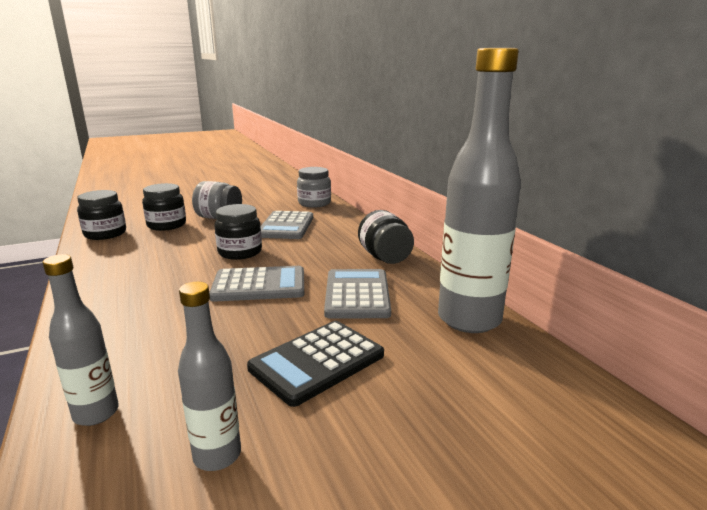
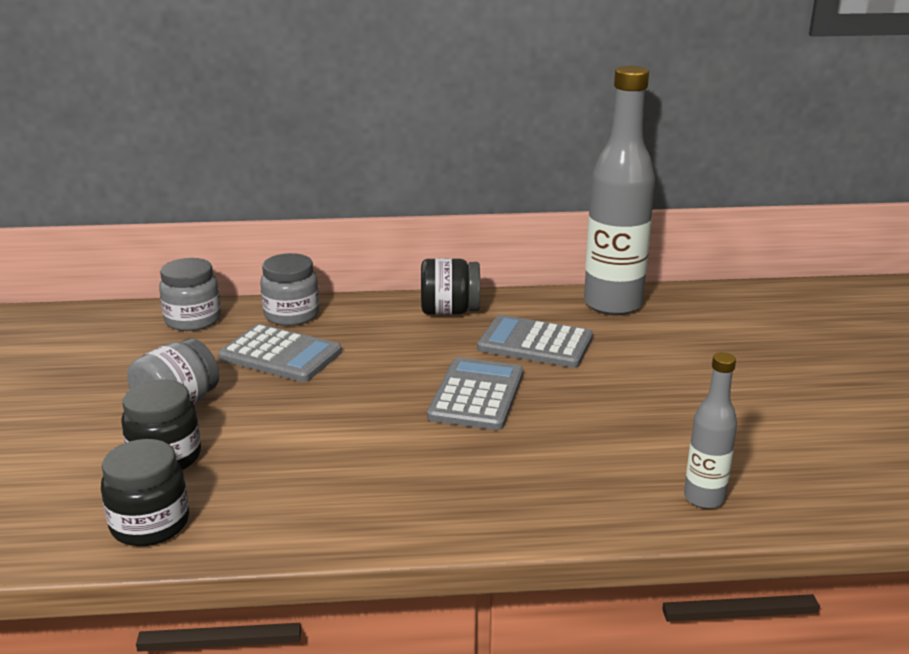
camera: 70 degrees left, 5 degrees up
(217, 455) = (769, 439): grey bottle -> none
(240, 252) = (357, 399): black jar -> none
(317, 362) = (656, 383): black calculator -> none
(338, 220) = (291, 315): none -> grey jar

